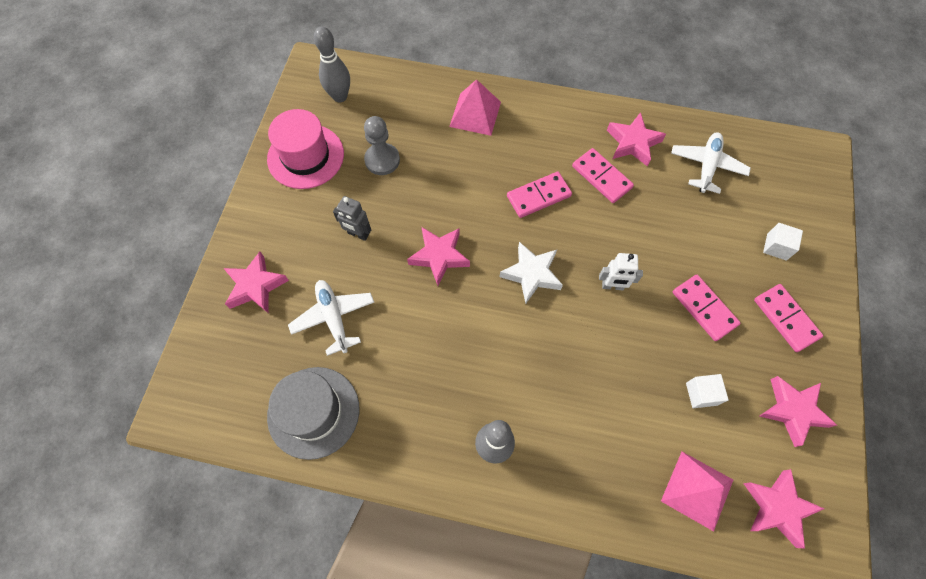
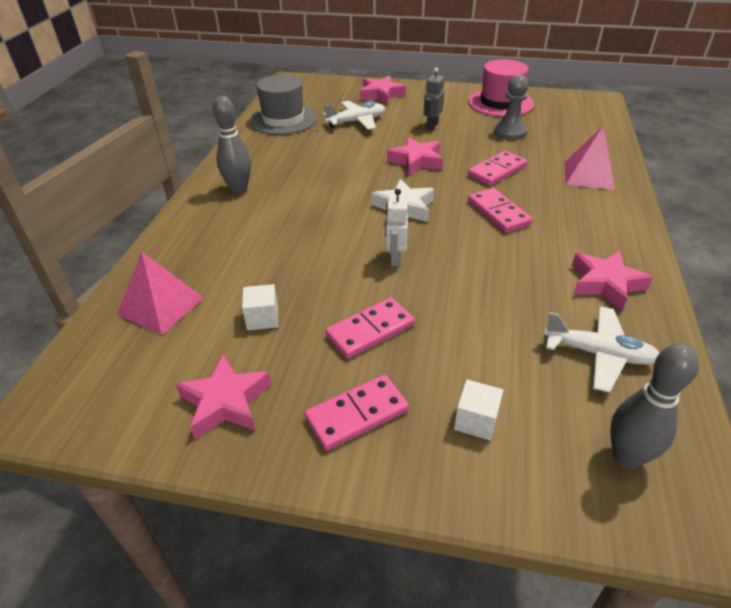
camera: 90 degrees right, 25 degrees down
(340, 96) = (570, 112): grey bowling pin -> grey bowling pin (626, 457)
(601, 177) = (540, 256): pink domino -> pink domino (497, 171)
(777, 507) = (117, 369): pink star -> none

